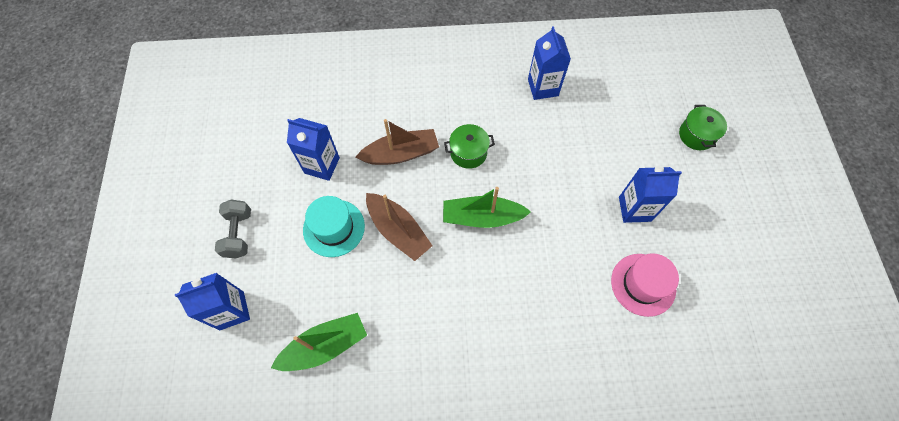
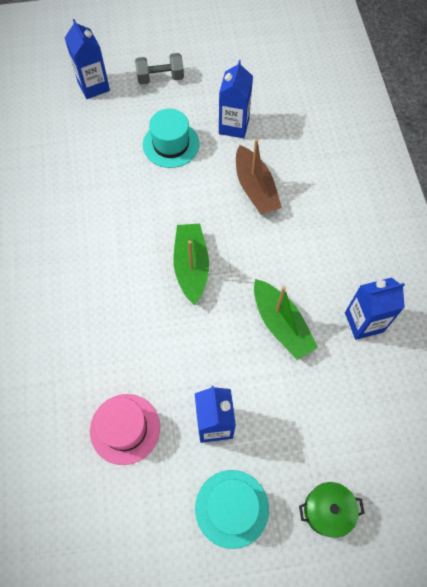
camera: 85 degrees right, 0 degrees up
(325, 346) = (64, 153): green boat -> green boat (281, 324)
(398, 230) = (172, 195): brown boat -> none
(468, 153) = (264, 249): green pot -> none
(702, 201) = (232, 508): none -> turquoise hat

